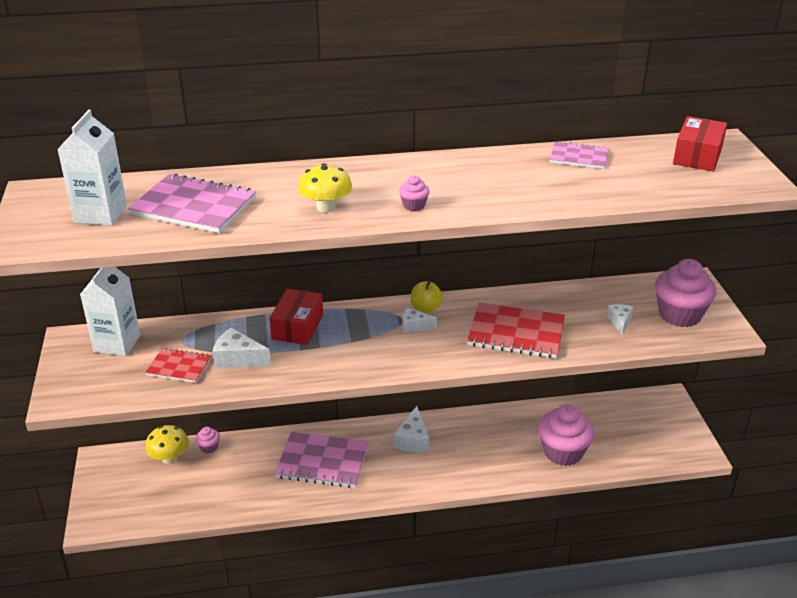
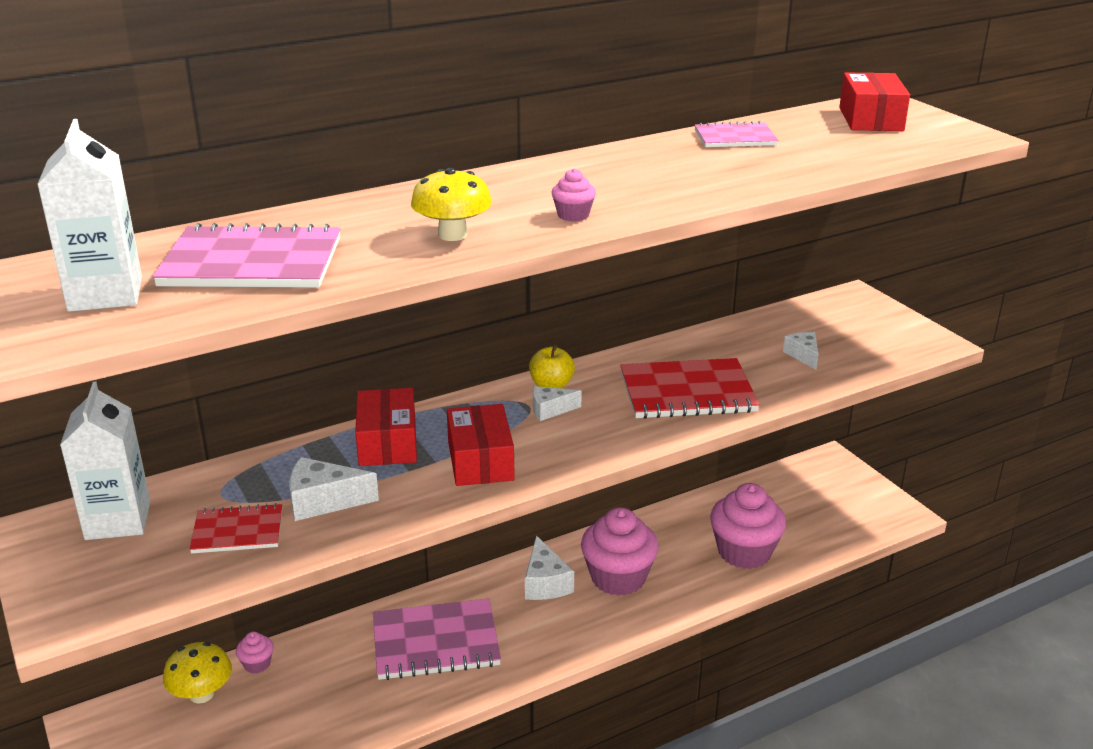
camera: 20 degrees left, 5 degrees down
(348, 353) = (480, 461): none -> red box
(680, 315) = (866, 334): pink cupcake -> pink cupcake (618, 578)

